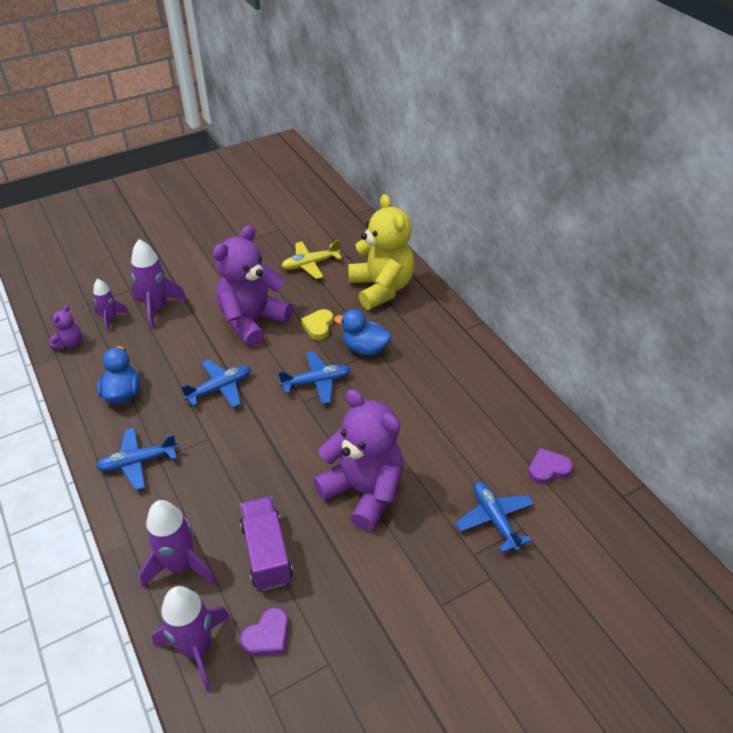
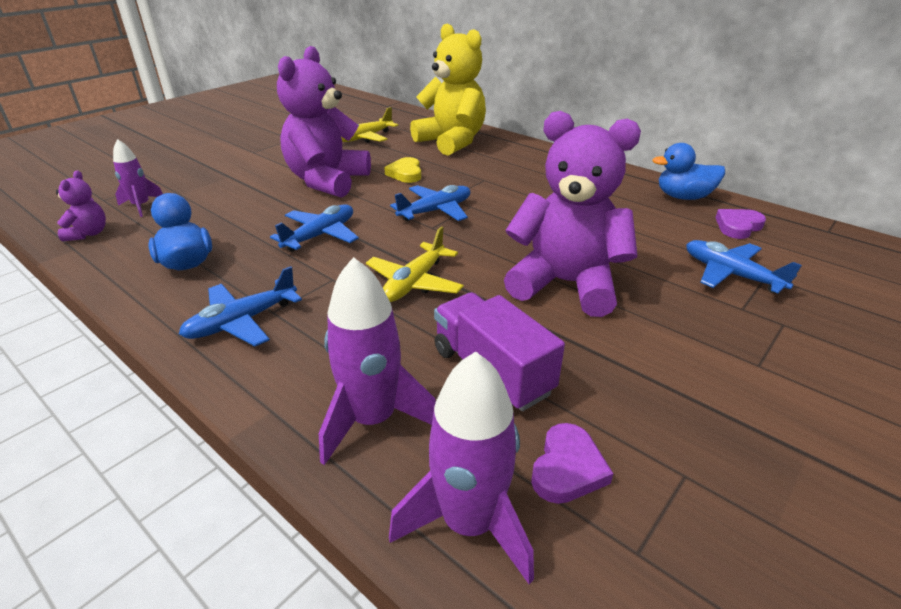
camera: 20 degrees left, 10 degrees down
(157, 308) = (201, 189): purple rocket -> none
(260, 458) = (414, 282): none -> yellow plane
(364, 348) = (469, 180): blue duck -> blue duck (683, 197)

